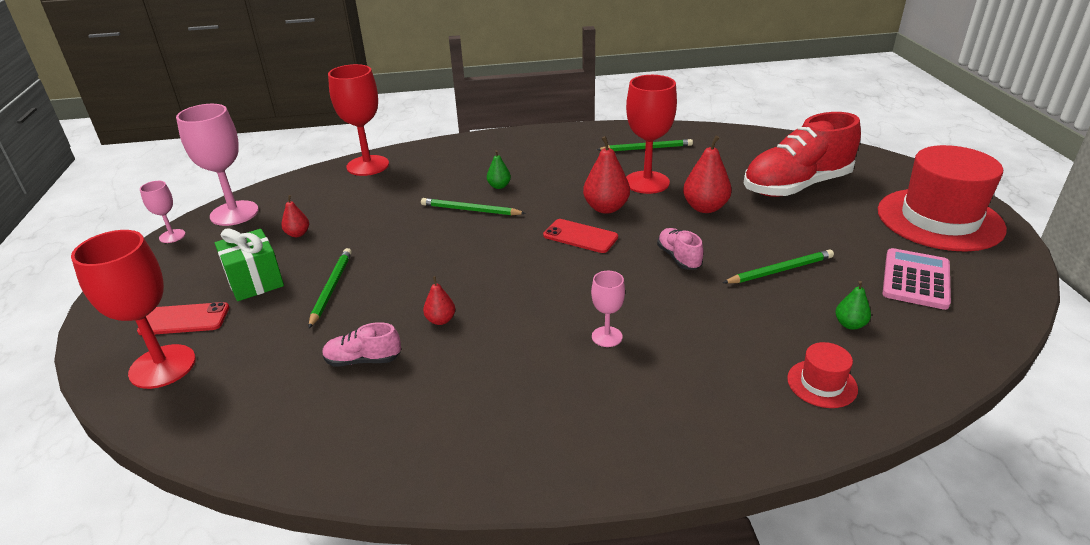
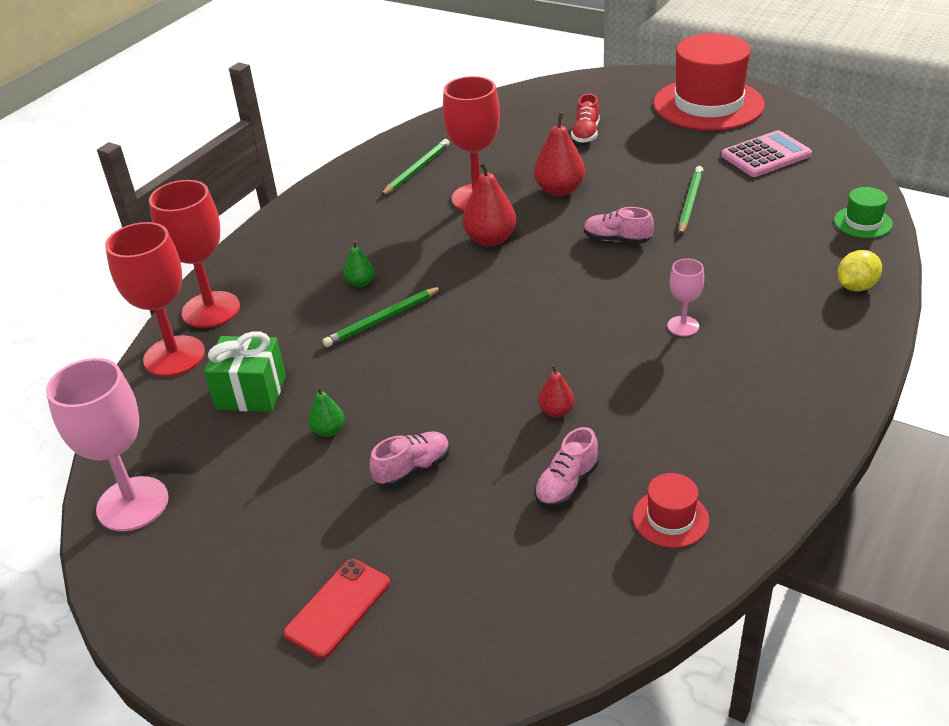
camera: 50 degrees left, 5 degrees up
(162, 366) = (417, 648): red goblet -> red goblet (211, 310)
(172, 236) = (113, 578): pink goblet -> none
(255, 281) = (325, 526): green gift -> green gift (251, 392)
(298, 234) = (262, 461): red pear -> none
(331, 288) = (412, 469): green pencil -> pink shoe
(580, 236) = (519, 274): red phone -> none
(790, 416) = (856, 286): none -> yellow lemon
(796, 186) = (586, 133): red shoe -> red shoe, size x0.45
(822, 384) = (836, 255): red hat -> red hat (670, 518)
(850, 324) = (786, 209): green pear -> green pear (328, 431)
(902, 380) = (863, 222): none -> green hat
(916, 279) = (766, 155): pink calculator -> pink calculator turned 90 degrees clockwise

